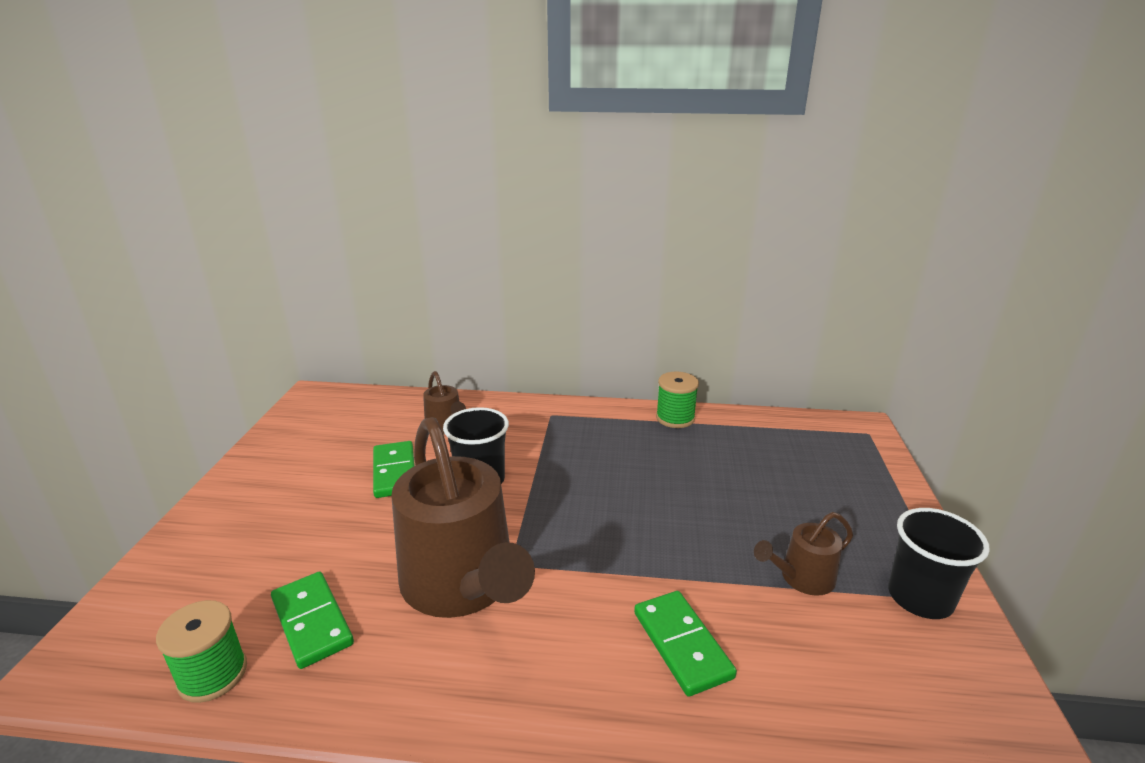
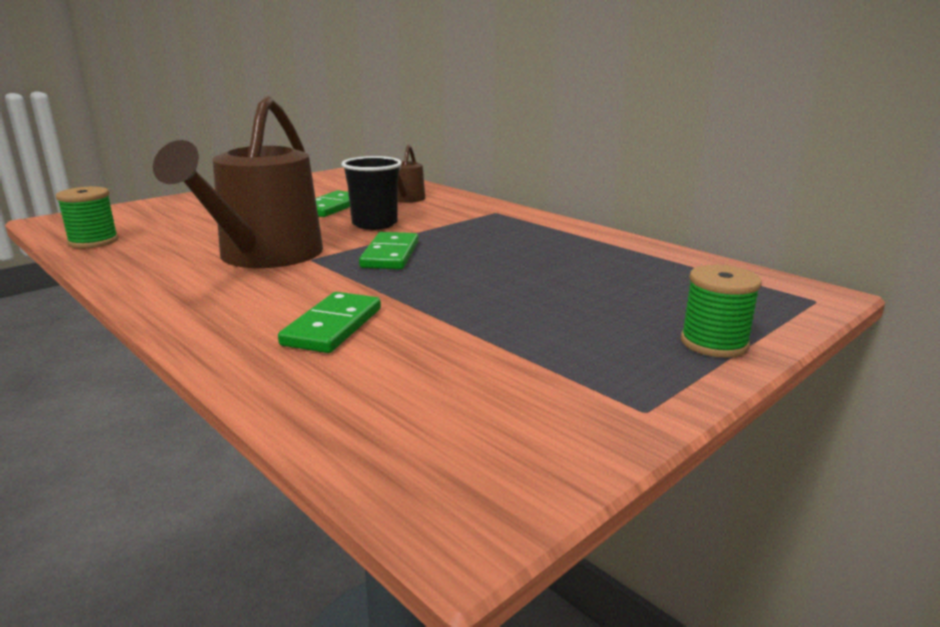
camera: 40 degrees right, 5 degrees down
(312, 621) = (166, 241): green domino -> green domino (390, 255)
(675, 418) = (602, 238): green spool -> green spool (714, 343)
(802, 578) = (509, 339): brown watering can -> none
(920, 598) = (605, 393): black cup -> none

